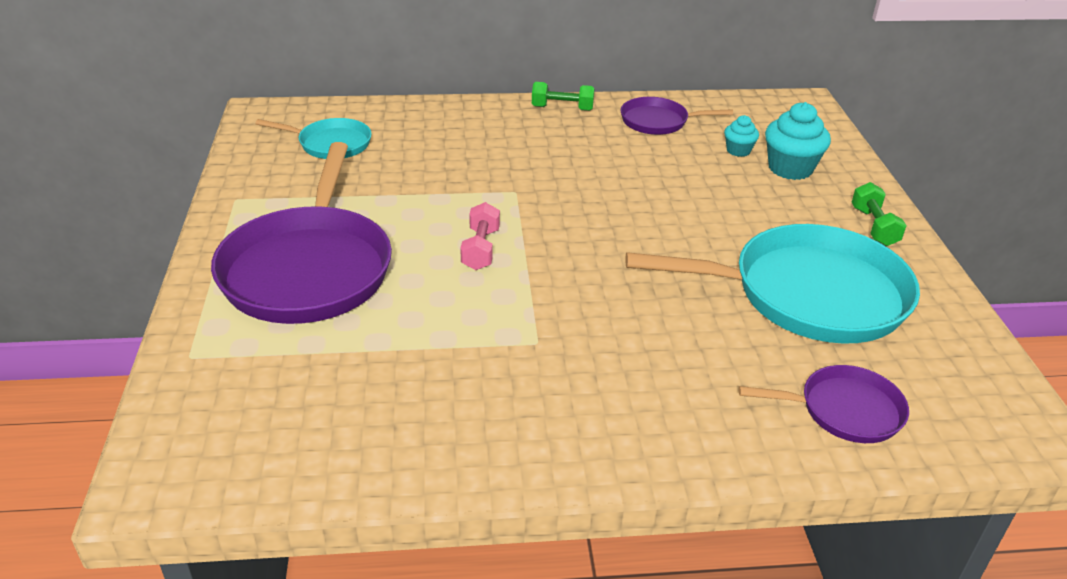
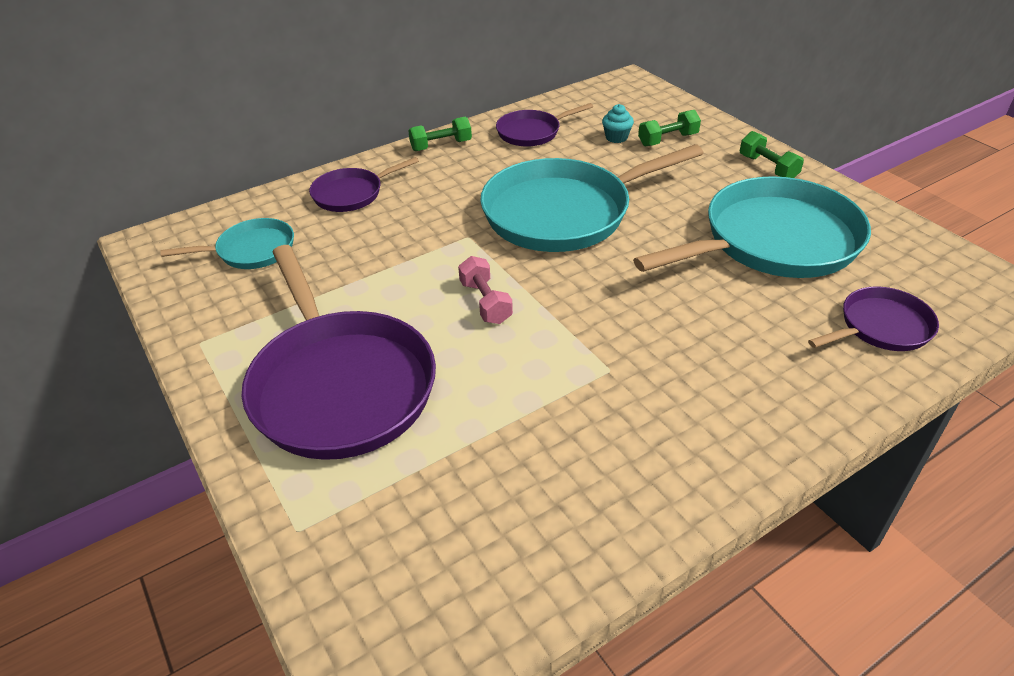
camera: 25 degrees left, 5 degrees up
(448, 125) = (351, 194): none -> purple pan
(621, 200) = (564, 212): none -> turquoise pan
(790, 168) = (667, 140): turquoise cupcake -> green dumbbell

